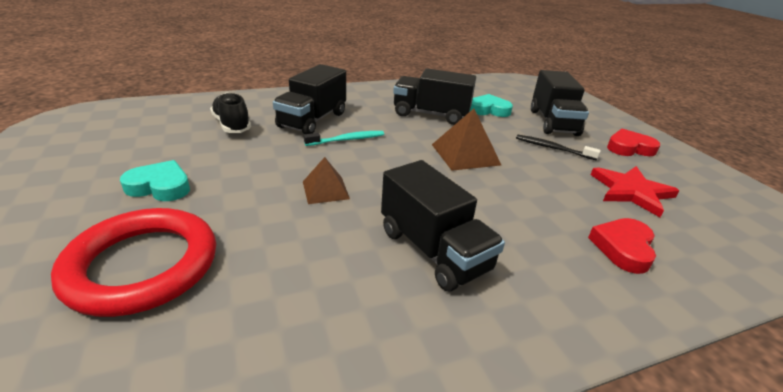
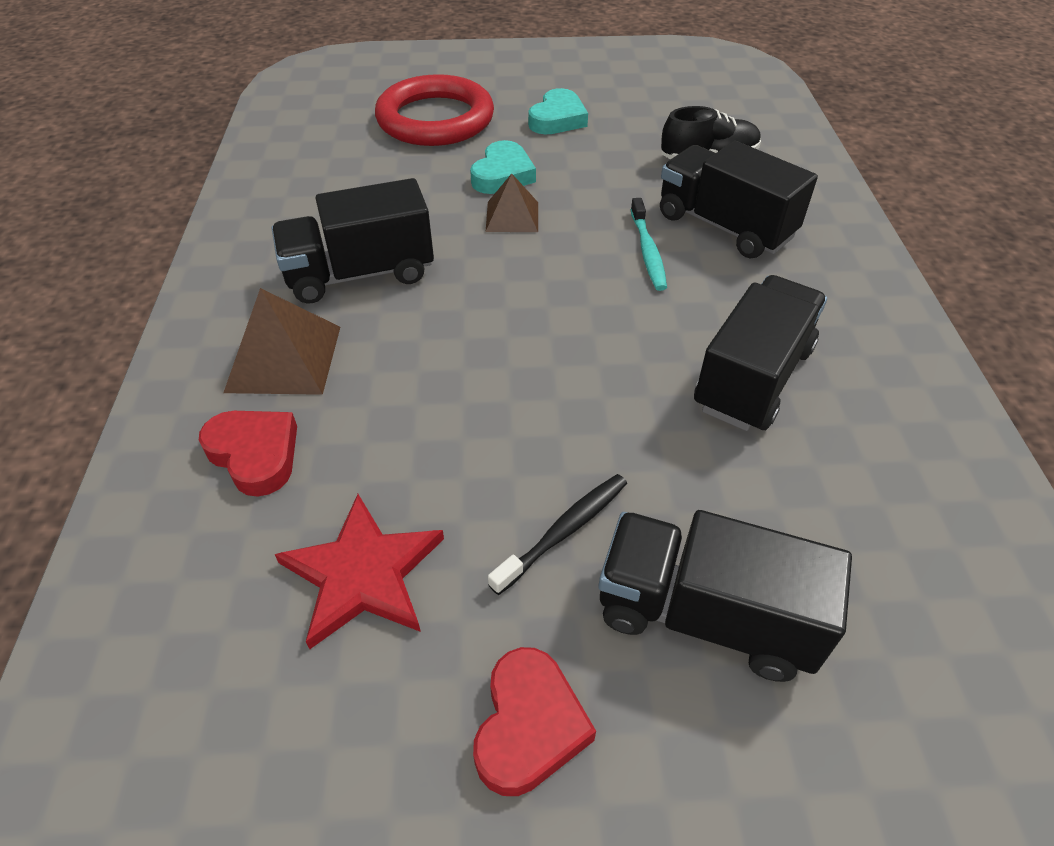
camera: 110 degrees right, 15 degrees up
(465, 154) = (570, 375): brown pyramid -> brown pyramid (284, 358)
(489, 110) = (786, 497): turquoise heart -> turquoise heart (502, 175)

